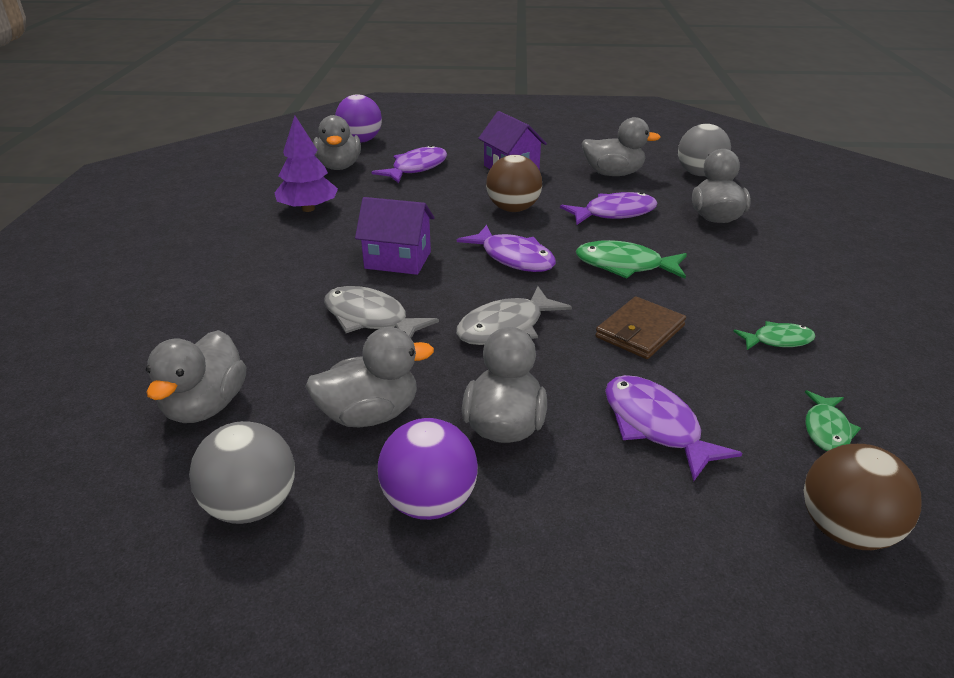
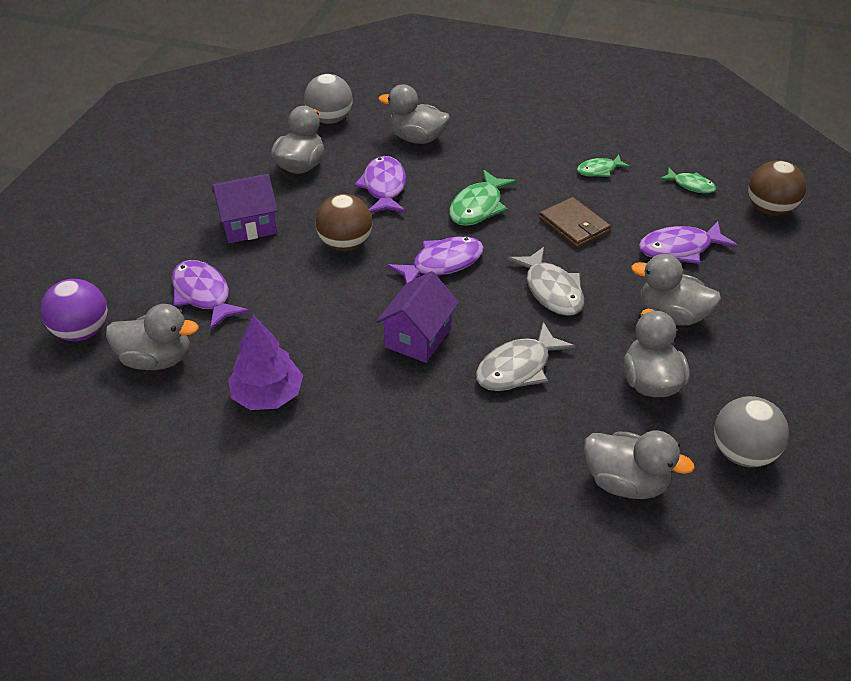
camera: 75 degrees left, 10 degrees up
(429, 502) = (742, 363): purple ball -> none
(778, 340) = (599, 170): green fish -> green fish turned 120 degrees counterclockwise

